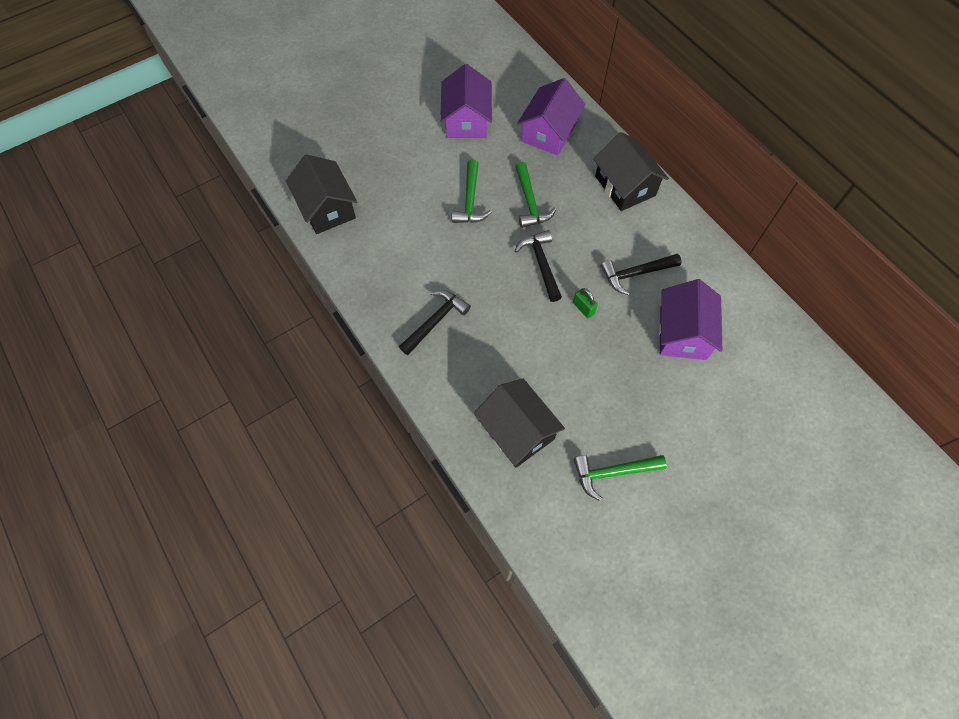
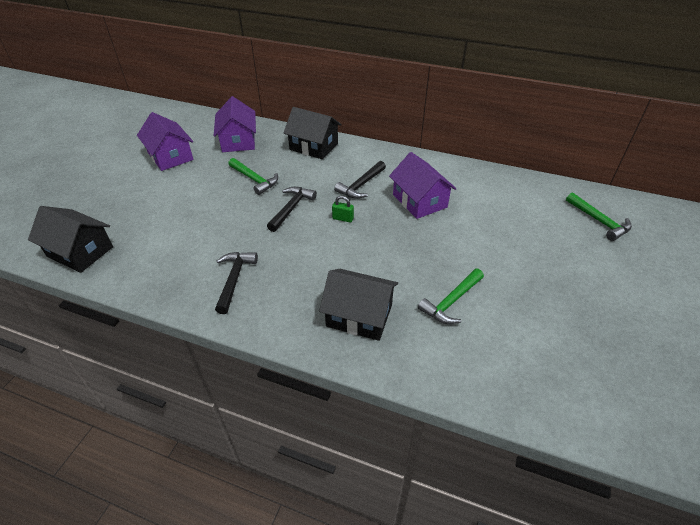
camera: 35 degrees left, 20 degrees down
(470, 200) = (207, 196): green hammer -> green hammer (599, 221)
(541, 264) = (291, 208): black hammer -> black hammer turned 75 degrees clockwise

